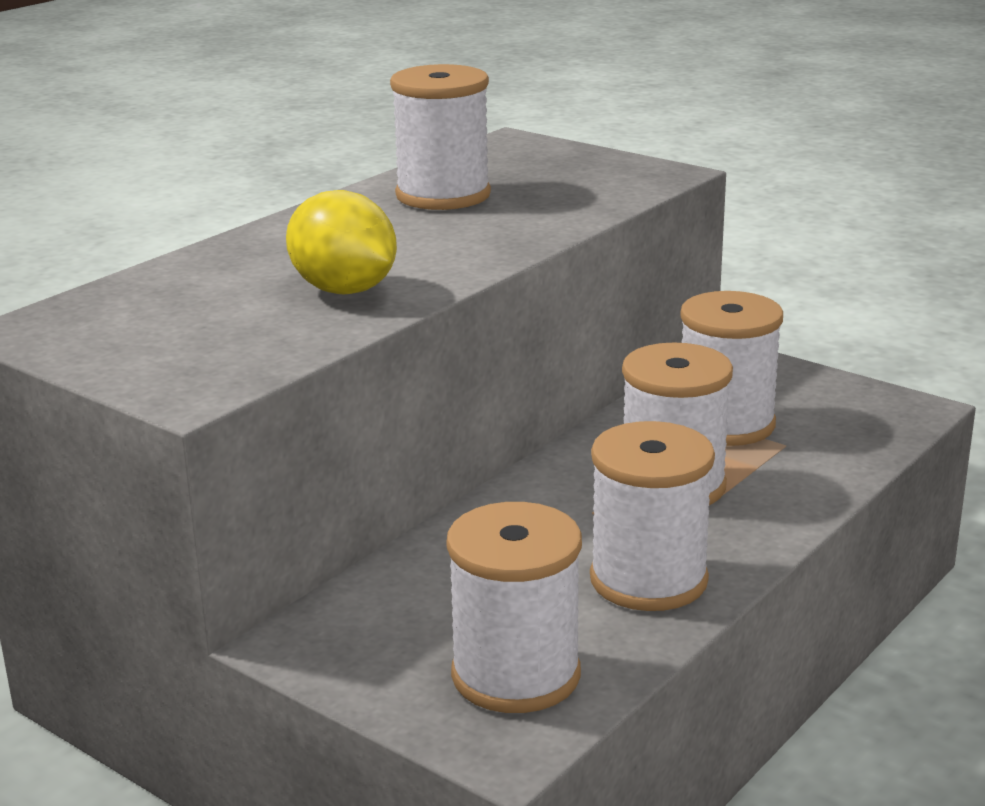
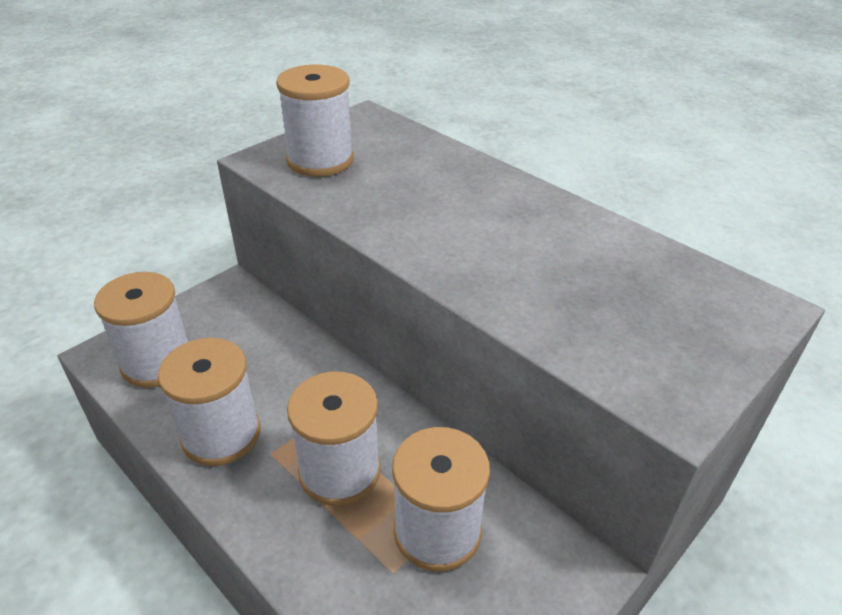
camera: 95 degrees right, 15 degrees up
(344, 290) = (386, 204): yellow lemon -> none
(443, 195) = (585, 254): white spool -> white spool (320, 160)

